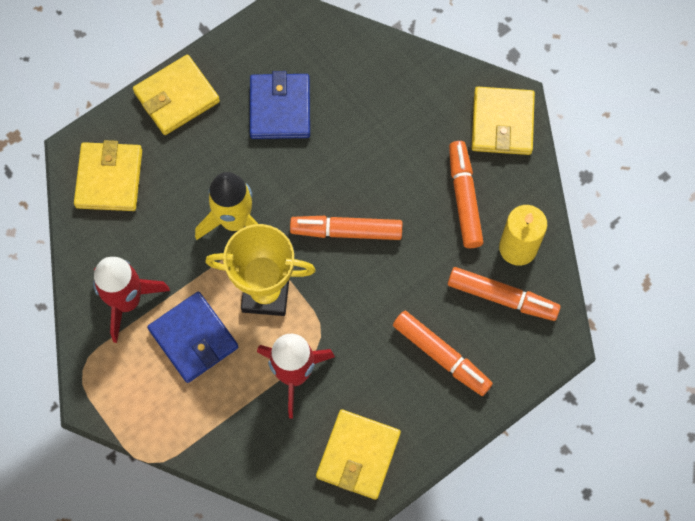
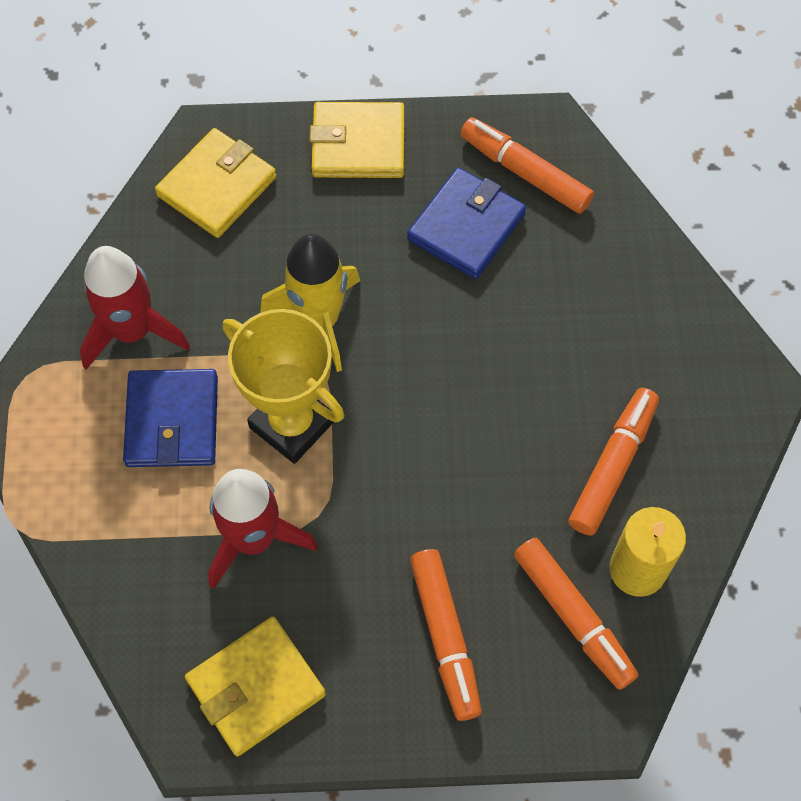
camera: 35 degrees right, 5 degrees down
(346, 231) = (440, 413): orange marker -> orange marker (525, 172)
(502, 123) = (726, 407): yellow wallet -> none

